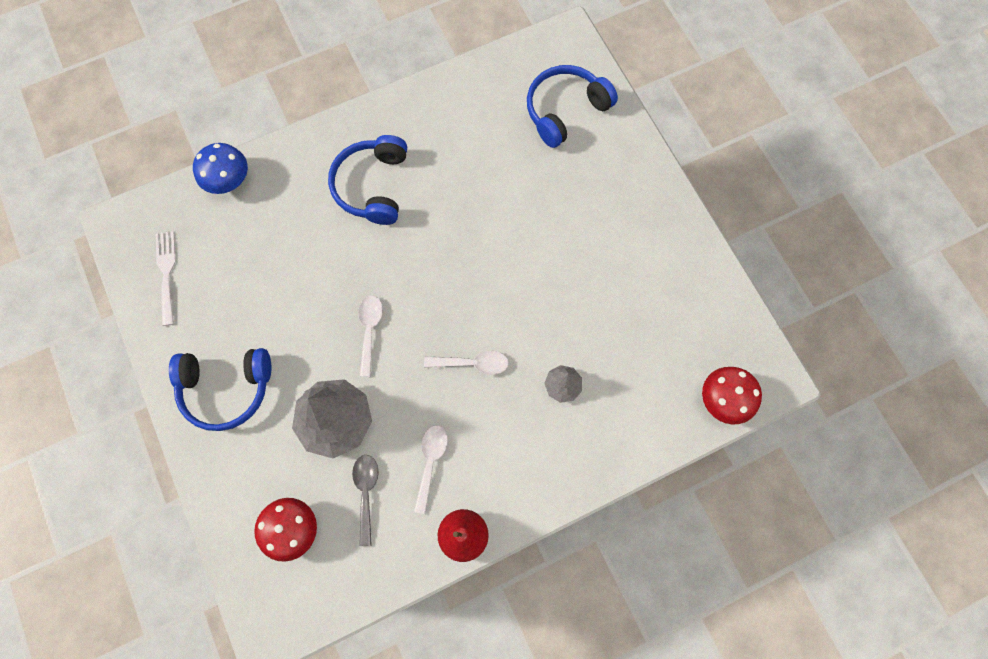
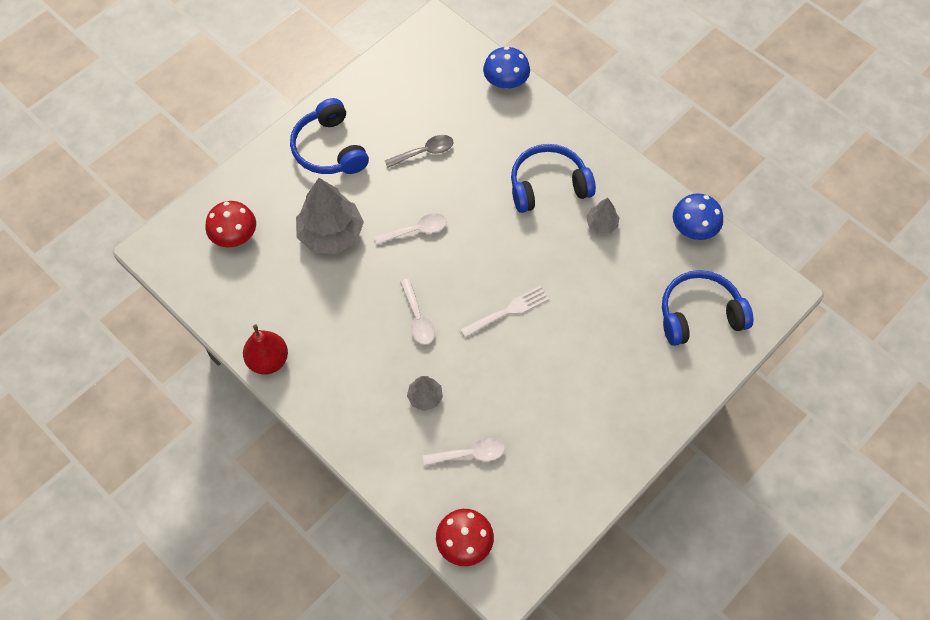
camera: 70 degrees right, 10 degrees down
(167, 273) = (407, 73): white fork -> white fork (508, 311)
(366, 493) = (280, 276): grey spoon -> grey spoon (424, 152)
(430, 462) = (321, 315): white spoon -> white spoon (470, 454)
(437, 154) = (602, 224): none -> grey tree
(475, 79) = (694, 228): none -> blue mushroom
(565, 110) = (699, 315): blue headphones -> blue headphones turned 45 degrees counterclockwise

